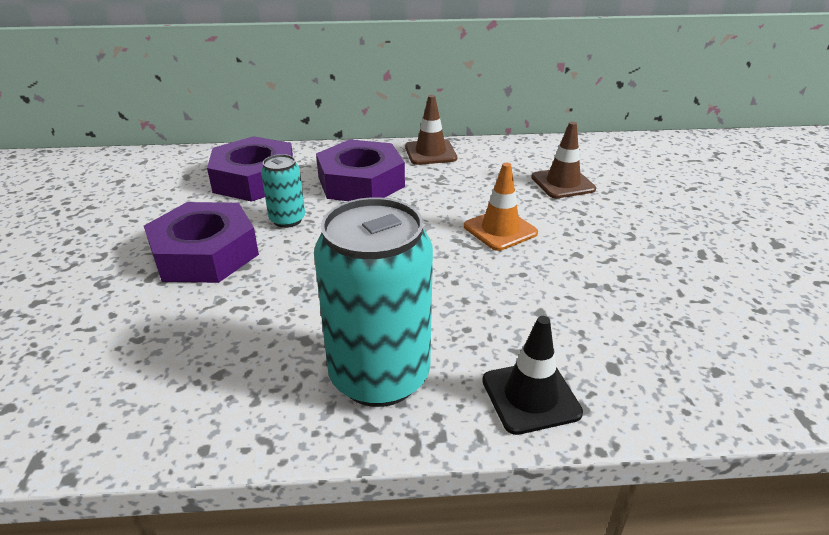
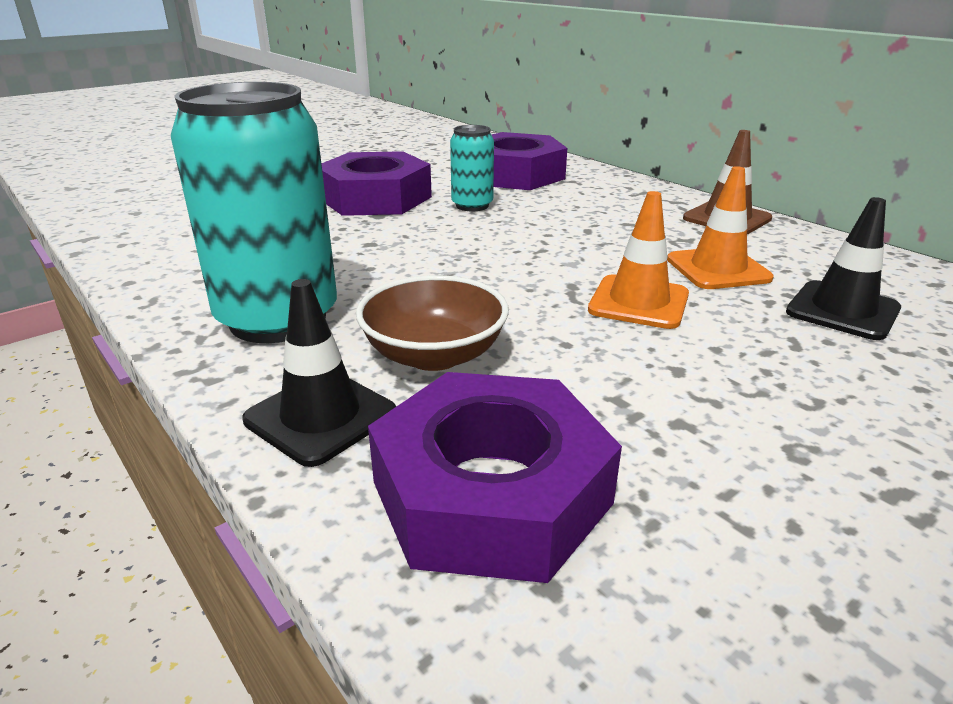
camera: 55 degrees right, 5 degrees down
(361, 182) = (594, 209): purple nut -> purple nut (491, 492)
(487, 188) = (718, 269): none -> orange traffic cone
(495, 325) = (434, 355): none -> brown bowl
(563, 183) = (842, 310): brown traffic cone -> black traffic cone

